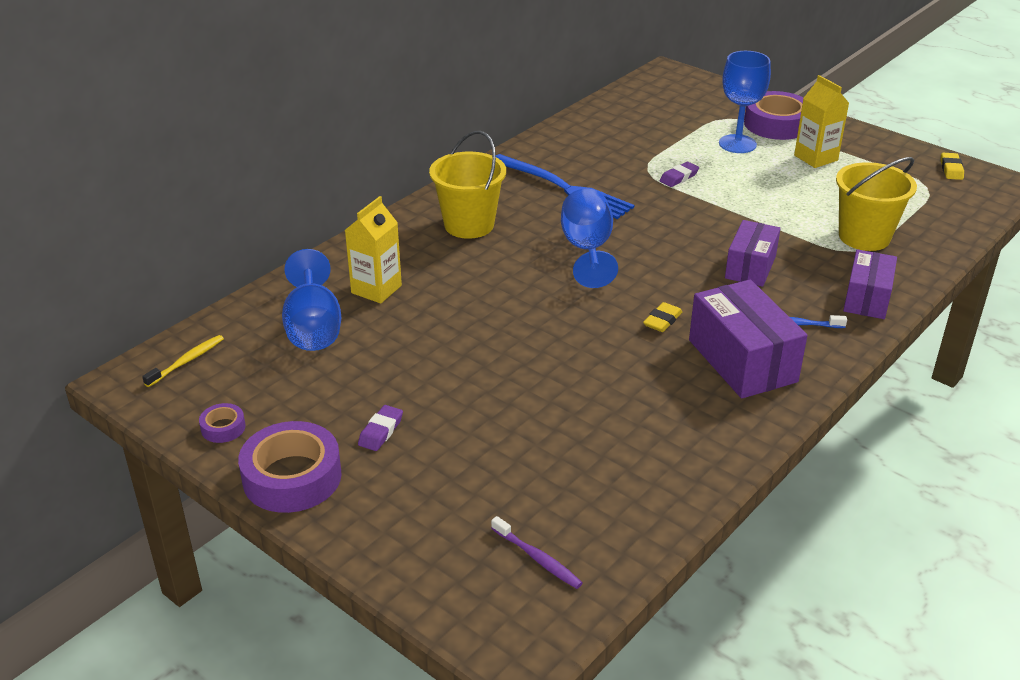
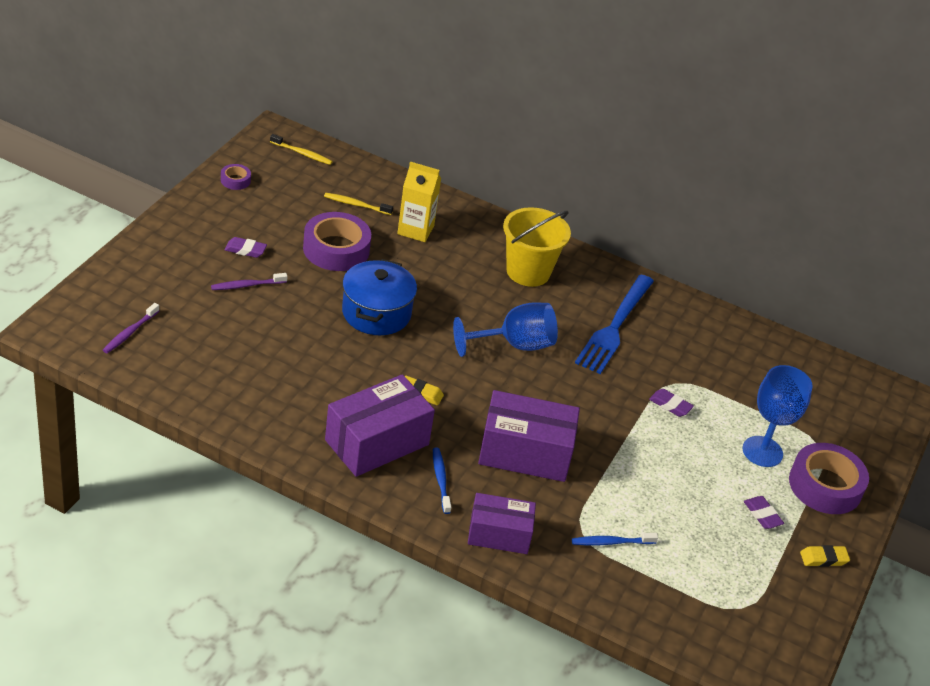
camera: 70 degrees right, 5 degrees up
(292, 477) = (192, 216): purple tape -> purple tape (336, 249)
(313, 328) = (356, 205): blue goblet -> yellow toothbrush
(454, 436) = (247, 285): none -> purple toothbrush
(524, 336) = (376, 313): none -> blue pot
(750, 267) = (525, 453): purple box -> purple box, size x1.53
(815, 158) = (762, 515): yellow carton -> purple eraser
(864, 237) = (611, 542): yellow bucket -> blue toothbrush
(951, 169) = (793, 635): yellow eraser -> yellow eraser (823, 558)

